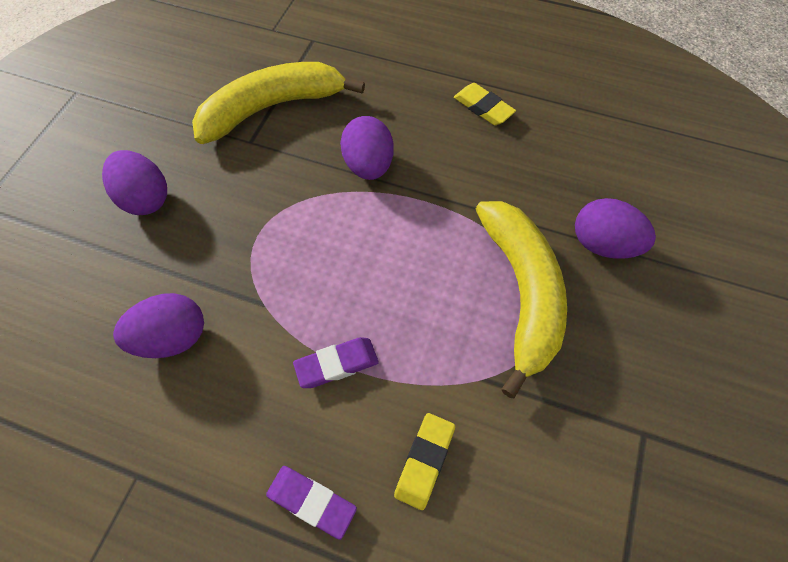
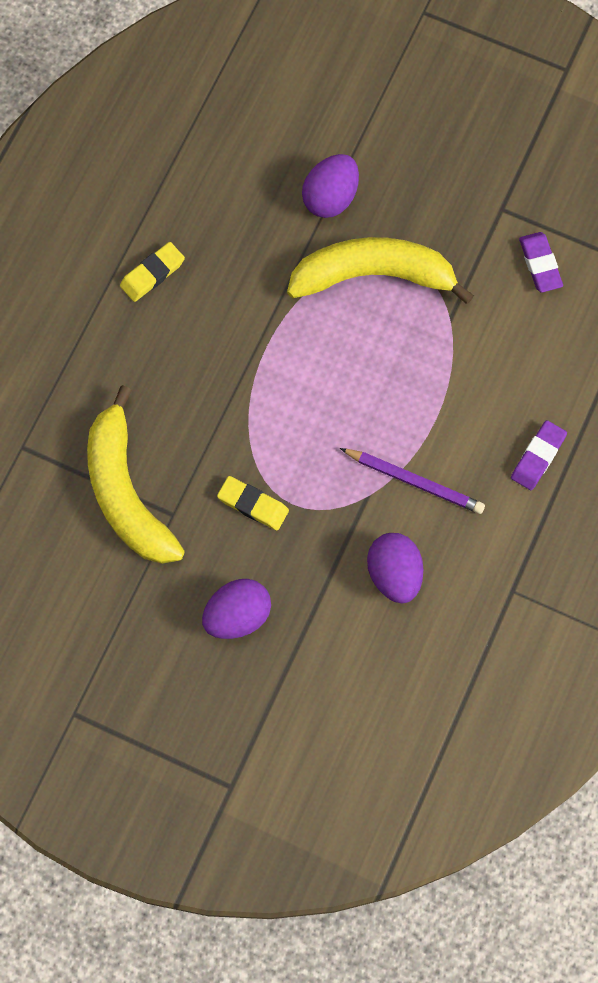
camera: 85 degrees left, 10 degrees up
(279, 352) = (415, 481): none -> purple pencil
(337, 364) = (429, 434): purple eraser -> purple eraser (540, 264)
(368, 165) = (218, 395): purple egg -> none
(424, 461) = (513, 372): yellow eraser -> yellow eraser (253, 504)

